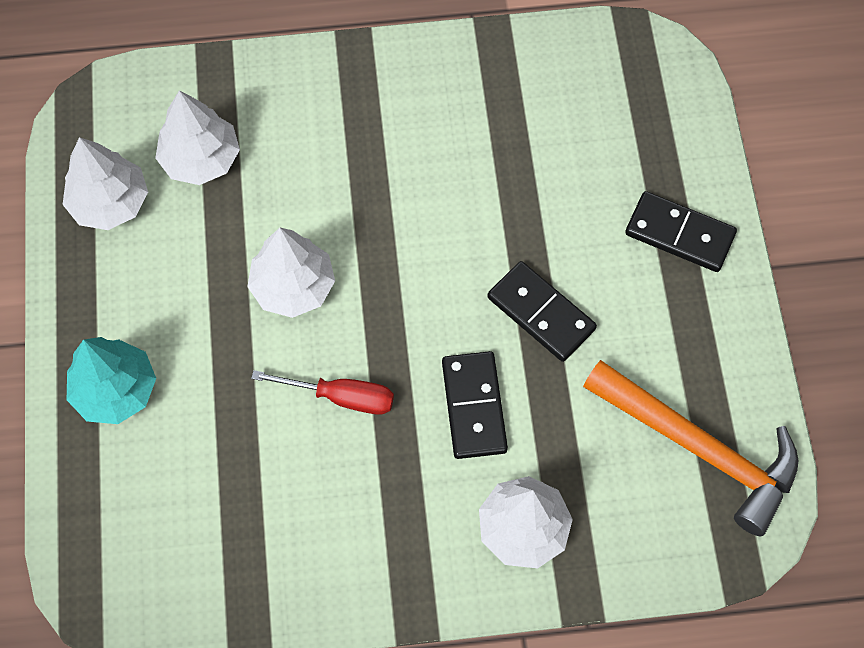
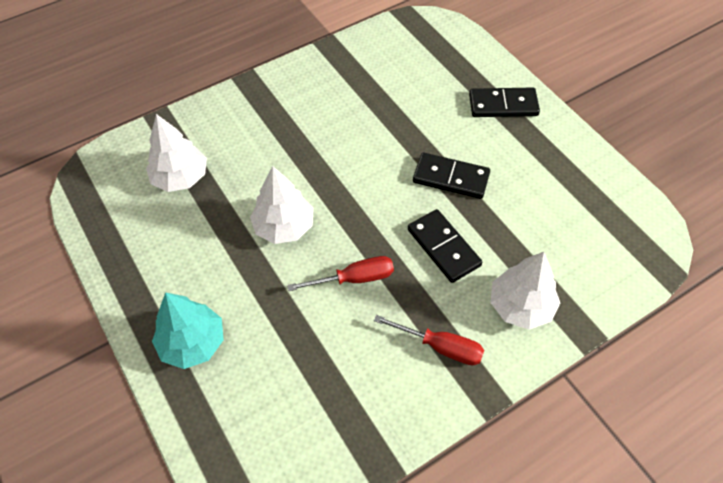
camera: 25 degrees left, 10 degrees down
(110, 202) = (129, 227): white tree -> none
(395, 532) = (440, 347): none -> red screwdriver
(700, 448) = (594, 212): orange hammer -> none

